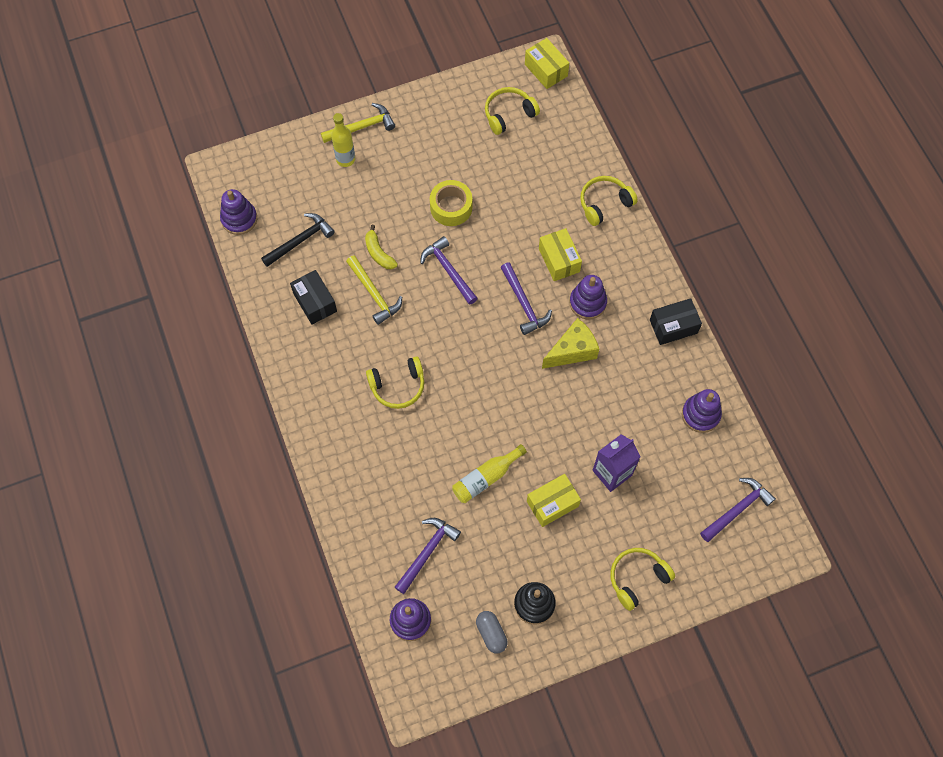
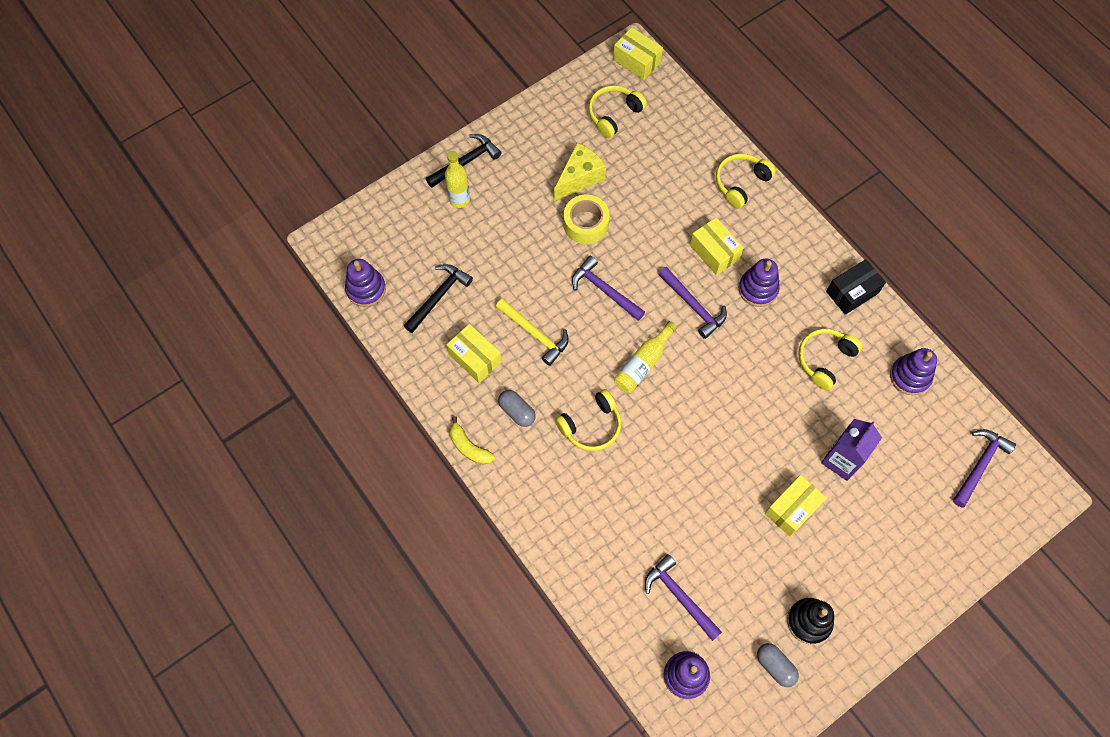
camera: 15 degrees left, 0 degrees up
(315, 302) = (475, 358): black box -> yellow box
(337, 357) = (517, 411): none -> grey capsule
(362, 127) = (466, 162): yellow hammer -> black hammer
(379, 253) = (526, 289): yellow banana -> yellow banana (469, 447)
(427, 552) = (679, 596): purple hammer -> purple hammer turned 60 degrees counterclockwise
(486, 478) = (715, 499): yellow bottle -> yellow bottle (643, 363)
(572, 351) = (759, 343): yellow cheese -> yellow cheese (579, 178)
(637, 578) = (905, 565): yellow headphones -> yellow headphones (824, 359)

